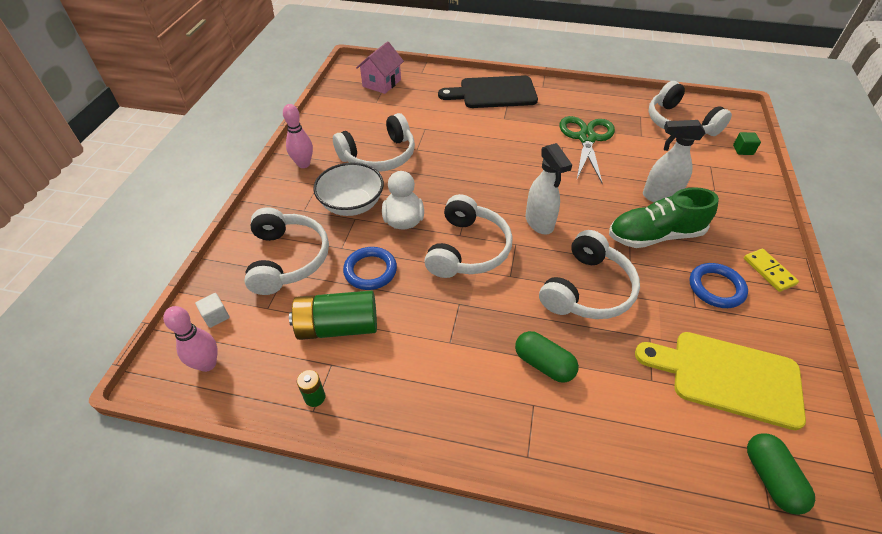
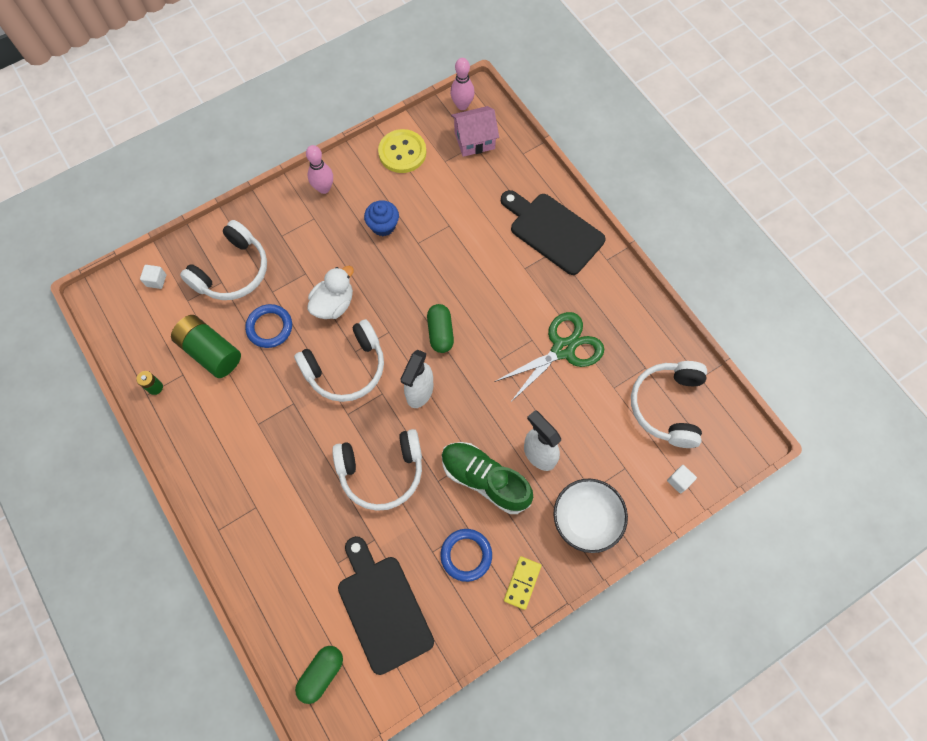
camera: 45 degrees right, 20 degrees up
(207, 364) = (124, 312): pink bowling pin -> pink bowling pin (462, 105)
(339, 114) = (402, 152): none -> yellow button
(352, 204) = (316, 259): white bowl -> white bowl (586, 519)
(379, 156) = (383, 226): white headphones -> blue cupcake
(543, 364) = (291, 491): green capsule -> green capsule (440, 333)
(728, 377) = (383, 608): yellow cutting board -> black cutting board
(743, 150) = (679, 481): green cube -> white cube

